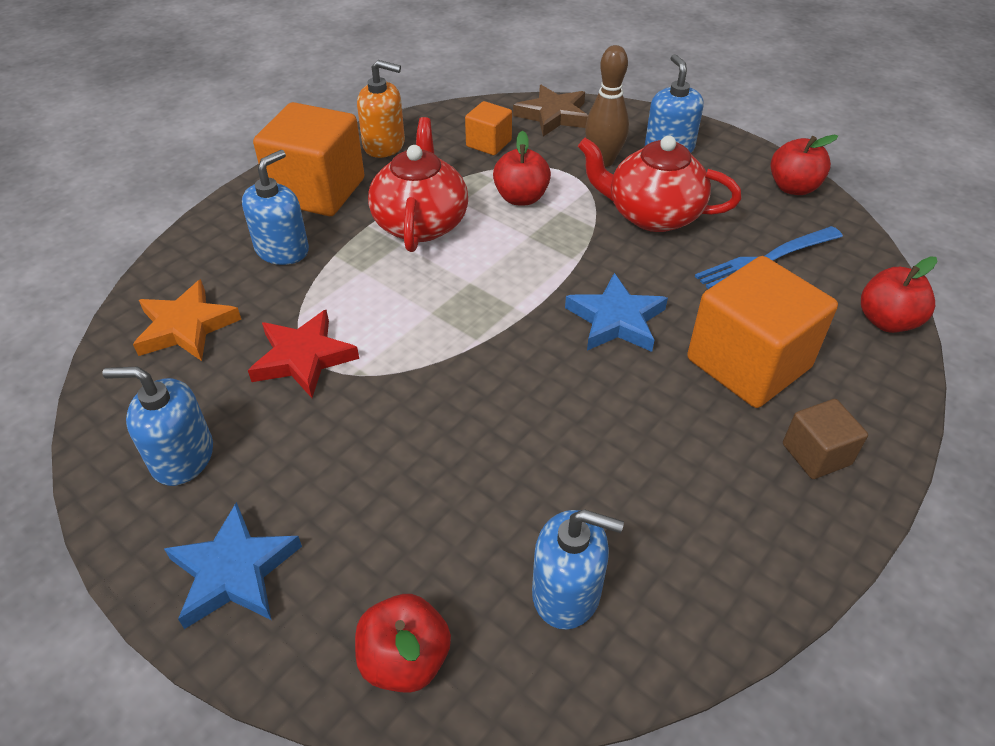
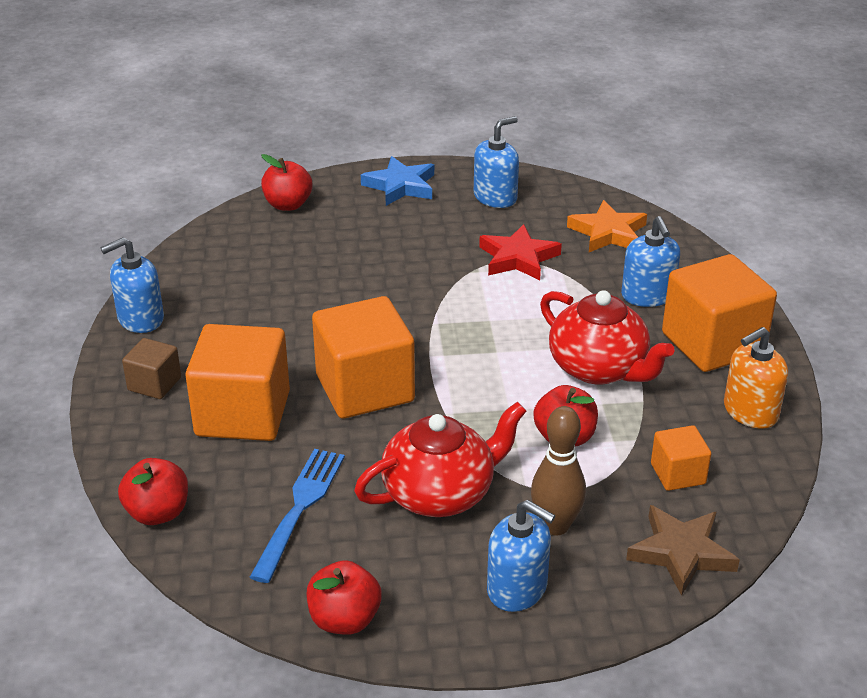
camera: 135 degrees right, 10 degrees down
(566, 592) = (241, 256): blue soap dispenser -> blue soap dispenser (140, 319)
(616, 320) = (365, 388): blue star -> orange cube

